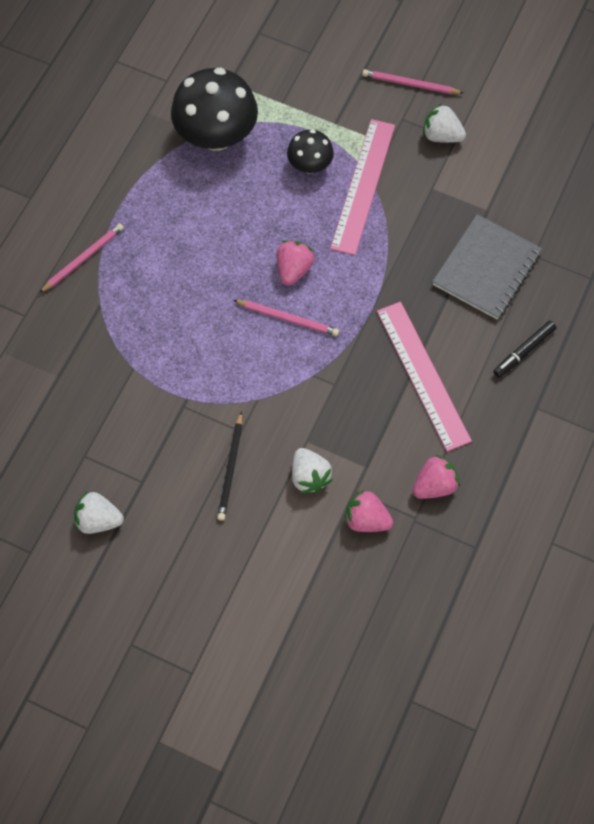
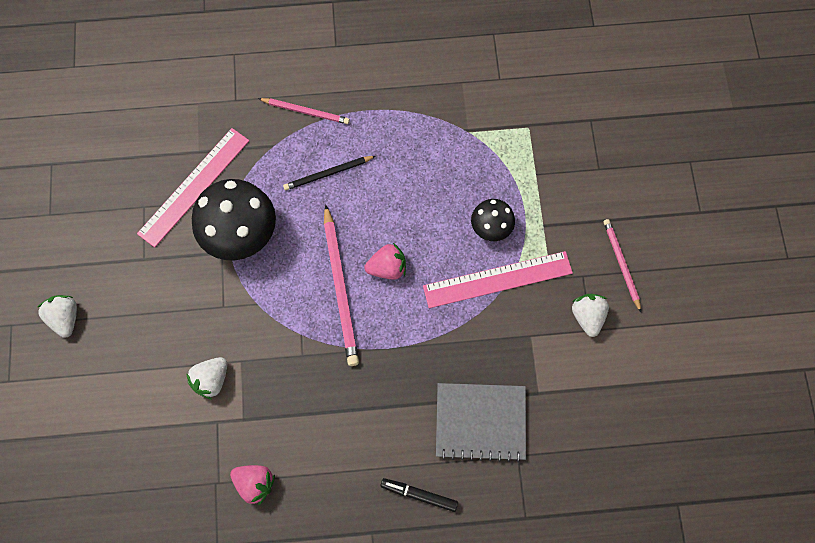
camera: 60 degrees right, 5 degrees up
(98, 520) = (97, 246): white strawberry -> white strawberry (65, 318)
(216, 135) = (473, 143): black mushroom -> black mushroom (241, 234)
(231, 468) = (187, 317): black pencil -> black pencil (328, 174)
(288, 318) = (340, 288): pink pencil -> pink pencil, size x1.67
(366, 519) = (197, 444): pink strawberry -> none
(422, 375) = (349, 421): pink ruler -> pink ruler (194, 186)

